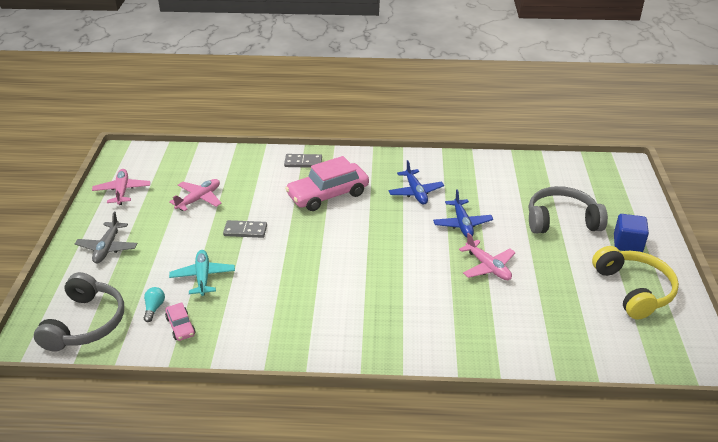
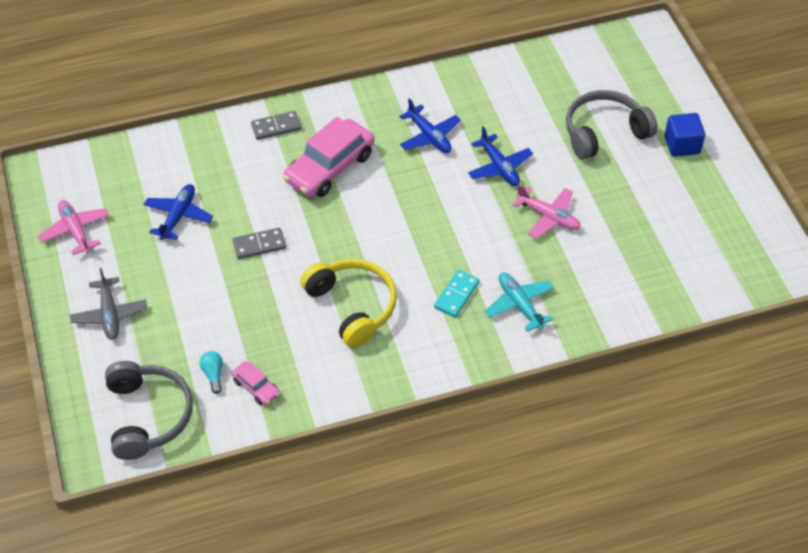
camera: 20 degrees left, 15 degrees up
(199, 199) = (178, 216): pink plane -> blue plane
(203, 277) = (245, 320): turquoise plane -> turquoise plane (519, 304)
(382, 303) = (456, 295): none -> turquoise domino
(634, 290) = (704, 203): yellow headphones -> yellow headphones (352, 306)

